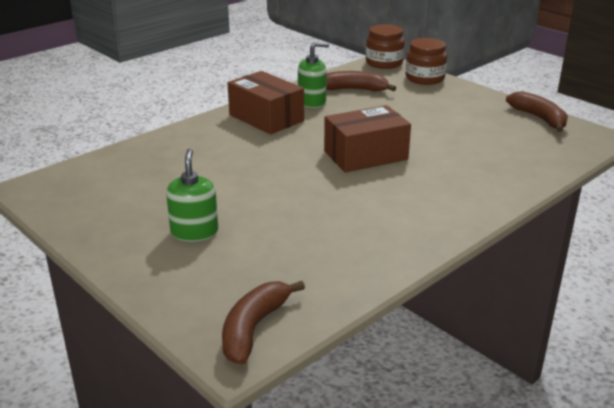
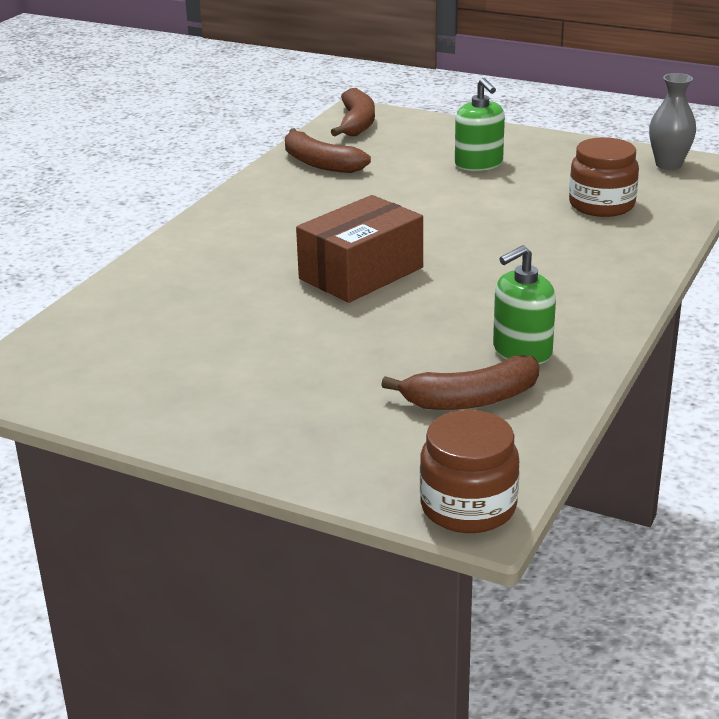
camera: 160 degrees right, 0 degrees up
(54, 195) = (668, 165): none -> grey vase
(266, 118) = (561, 303): brown box -> none
(425, 78) = (346, 469): brown jar -> brown jar (601, 205)
(539, 118) = (95, 400): brown banana -> brown banana (320, 163)

